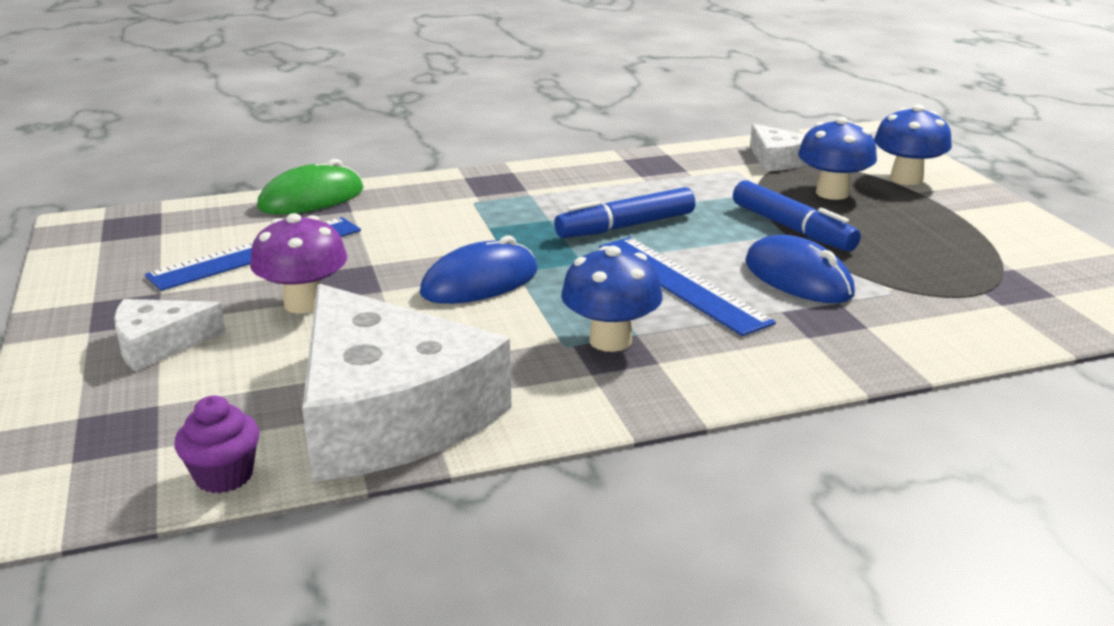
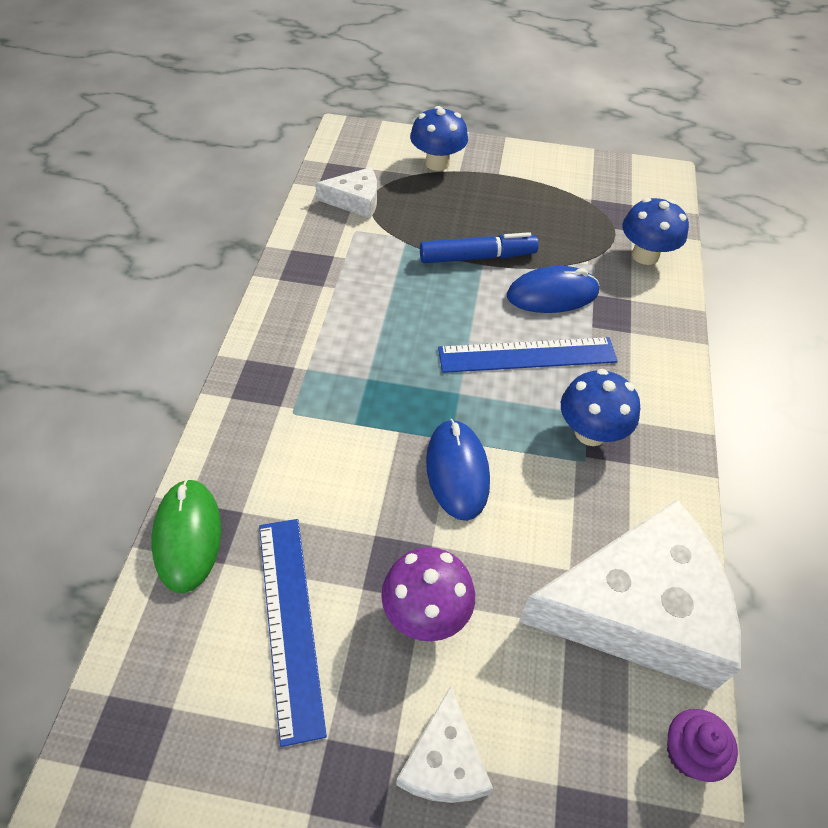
camera: 65 degrees left, 25 degrees up
(625, 226) = (413, 339): blue marker -> none
(832, 193) = (434, 207): blue mushroom -> blue mushroom (645, 255)

